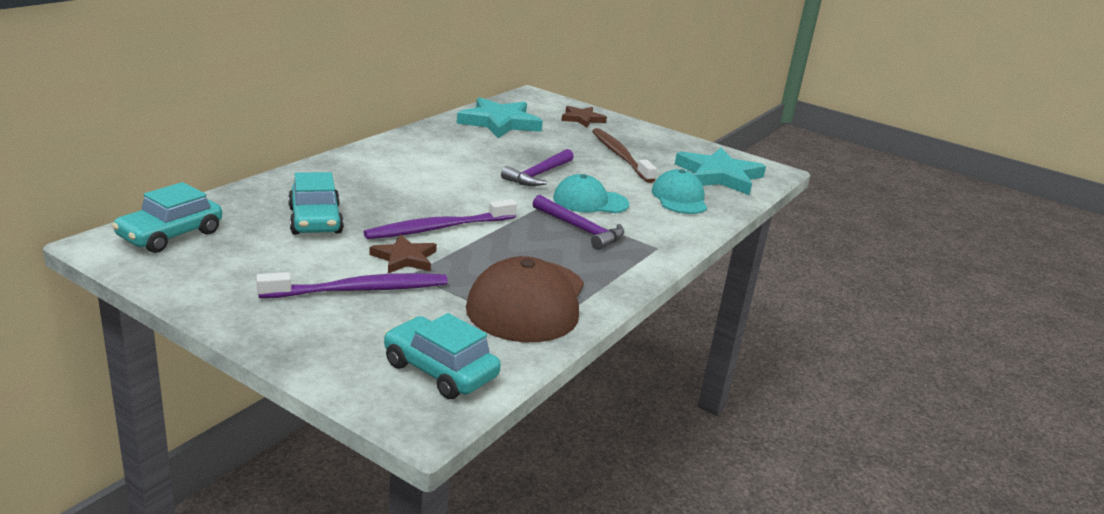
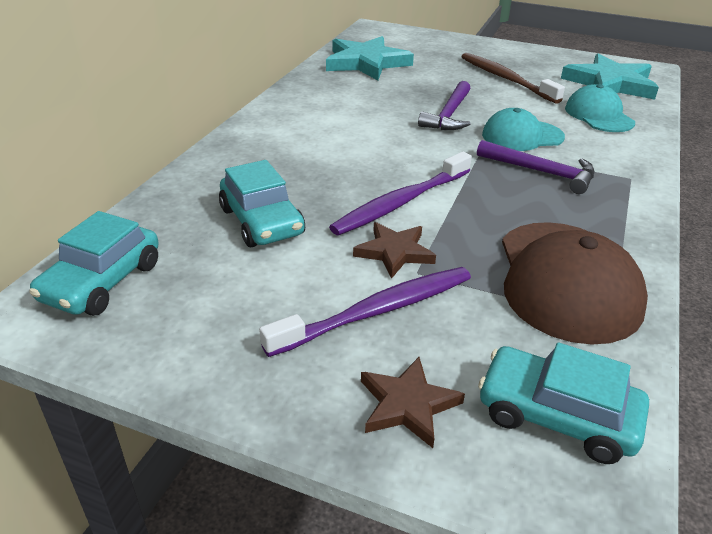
camera: 10 degrees left, 10 degrees up
(582, 119) = (439, 45): brown star -> brown star (408, 405)

